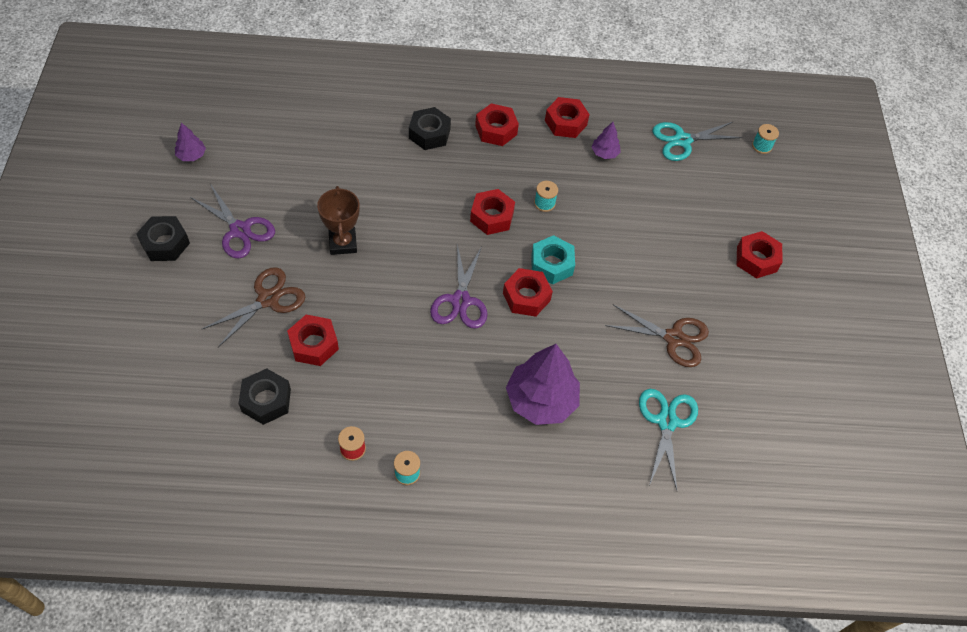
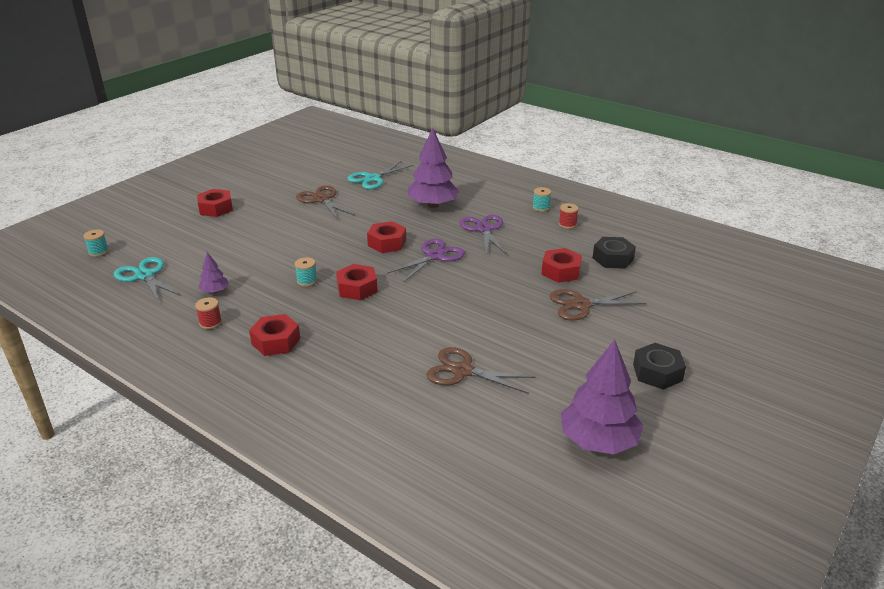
camera: 140 degrees left, 25 degrees down
(191, 155) = (598, 441): purple tree -> purple tree, size x2.12
(240, 230) = (579, 356): purple scissors -> purple scissors (483, 229)
(328, 170) = (463, 371): none -> brown scissors
(343, 243) = (493, 316): brown trophy -> none
(429, 134) = (338, 362): black nut -> none
(551, 264) = (348, 250): turquoise nut -> none
(565, 122) = (210, 322): red nut -> red spool
(682, 140) = (144, 276): turquoise scissors -> turquoise scissors turned 150 degrees counterclockwise

